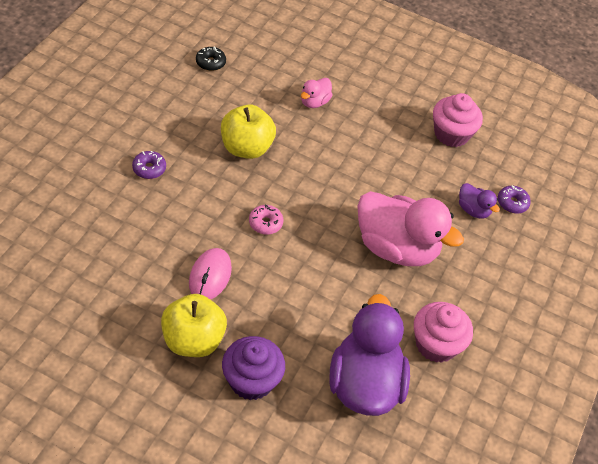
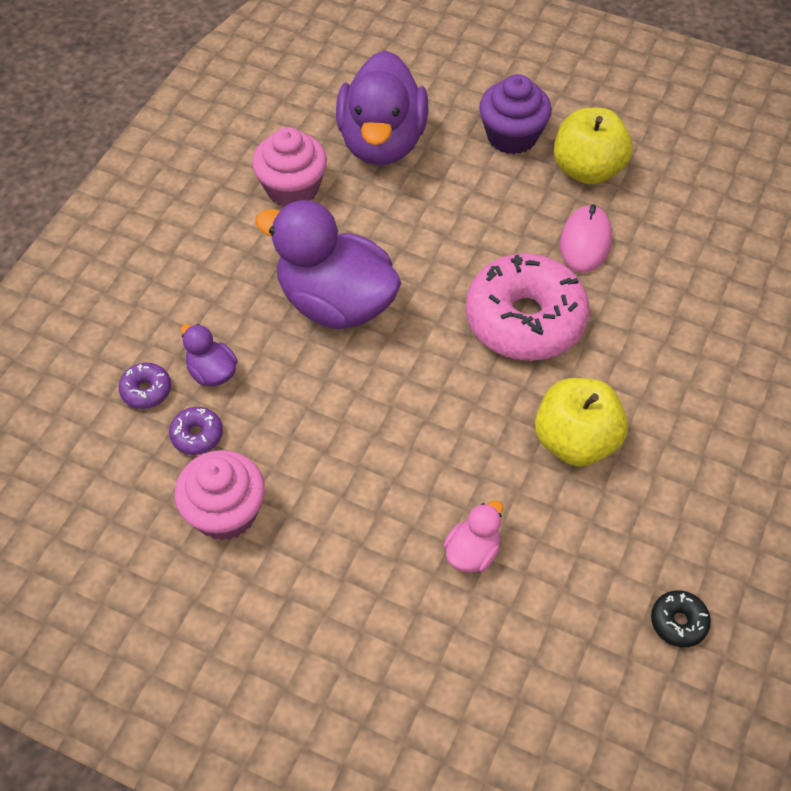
camera: 175 degrees left, 5 degrees up
(149, 169) = (714, 386): purple donut -> purple donut (197, 435)
(265, 223) = (525, 319): pink donut -> pink donut, size x2.45
(396, 248) = (336, 302): pink duck -> purple duck

